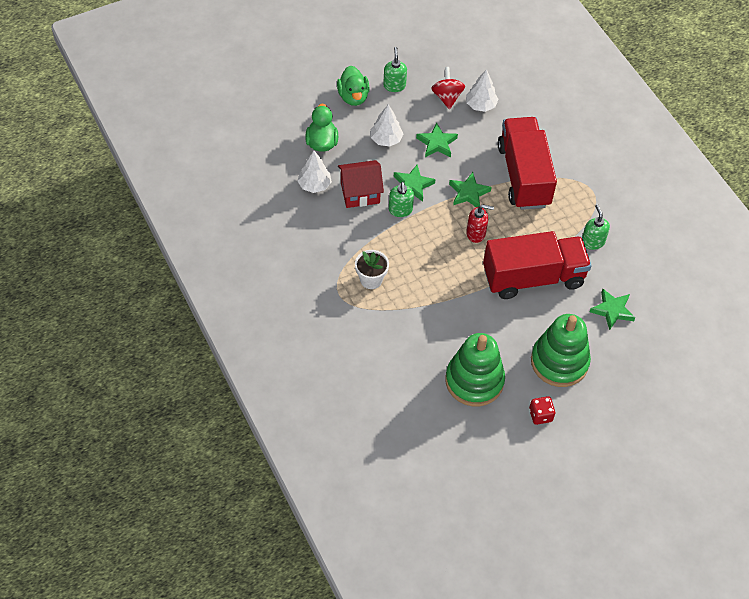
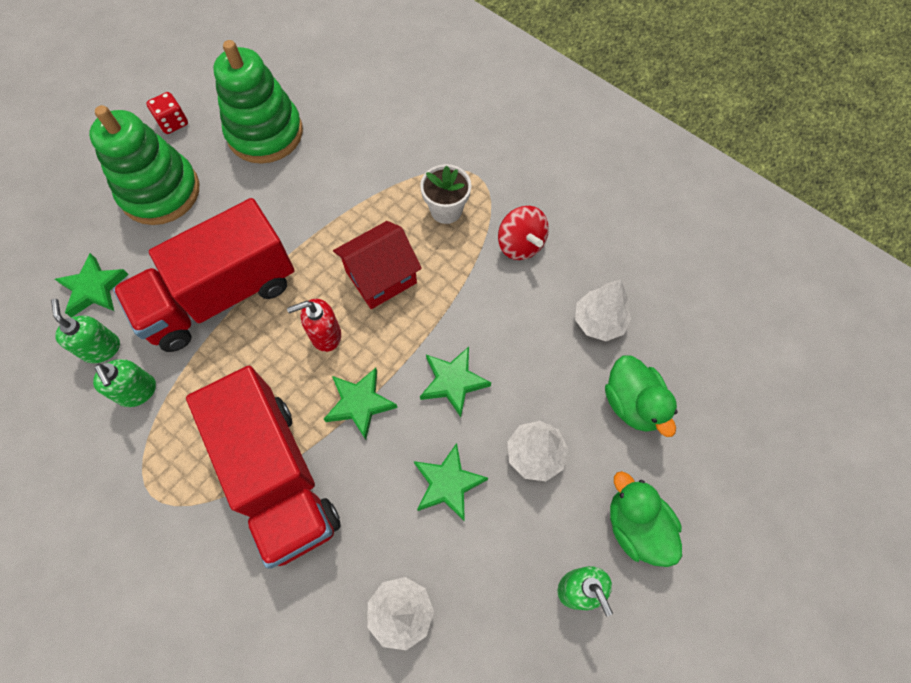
camera: 160 degrees right, 10 degrees up
(360, 193) = (526, 335): red house -> red house (381, 277)
(400, 210) = (453, 330): green soap dispenser -> green soap dispenser (101, 348)
(447, 97) = (471, 604): red spinning top -> red spinning top (520, 244)

